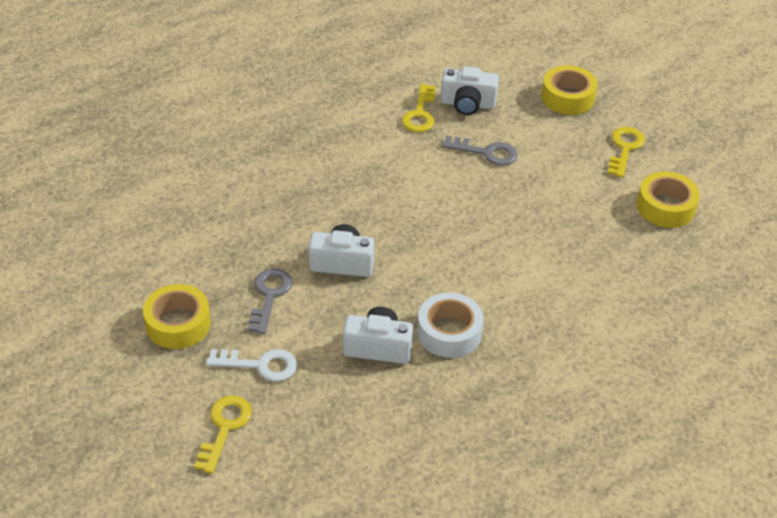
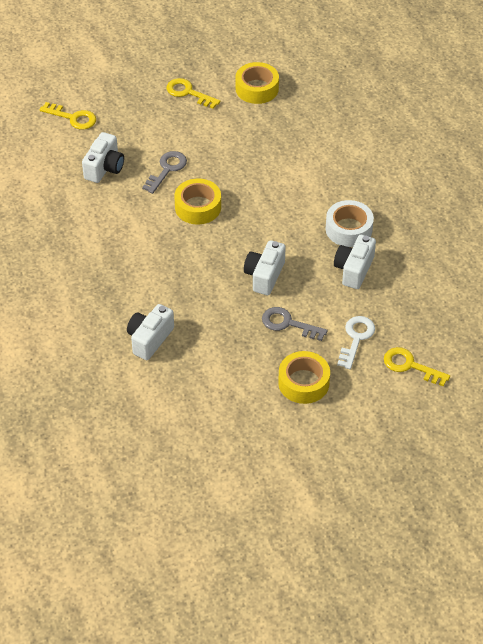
camera: 75 degrees left, 5 degrees up
(219, 183) = (149, 339): none -> white camera
(420, 114) = (106, 199): yellow key -> yellow key (73, 118)
(567, 97) = (118, 108): yellow tape -> yellow tape (198, 207)

